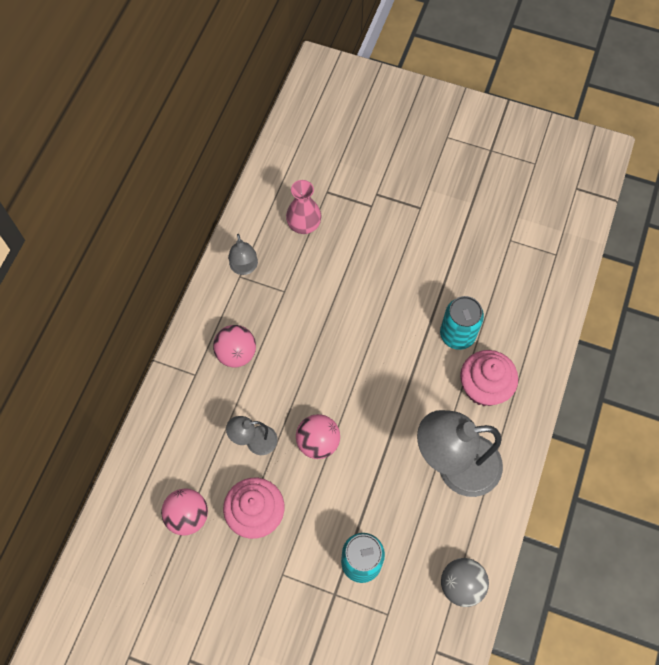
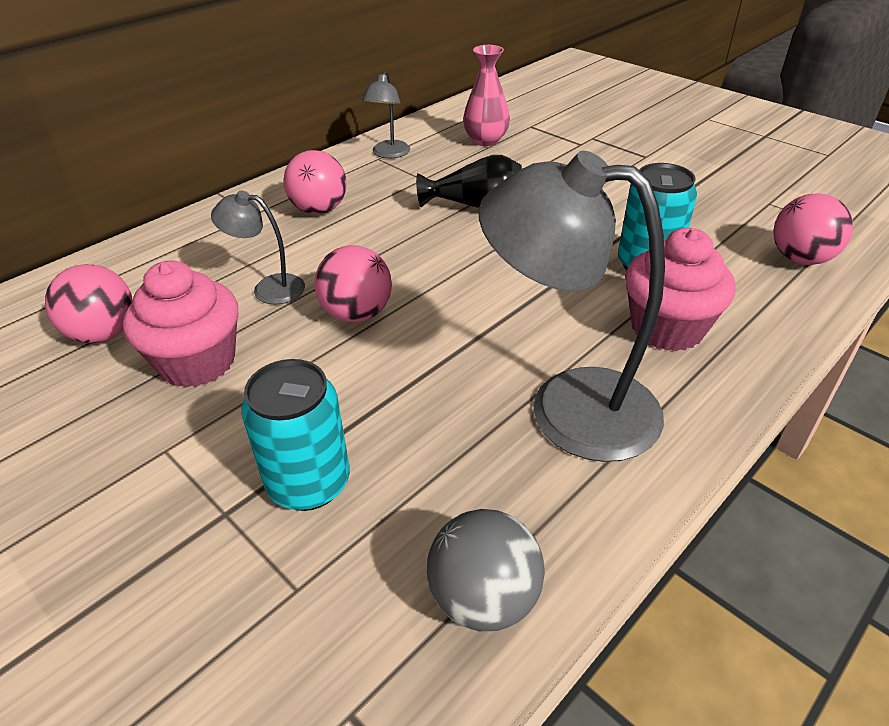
camera: 25 degrees right, 25 degrees down
(335, 311) = (476, 206): none -> black vase
(538, 295) = (800, 258): none -> pink ball

